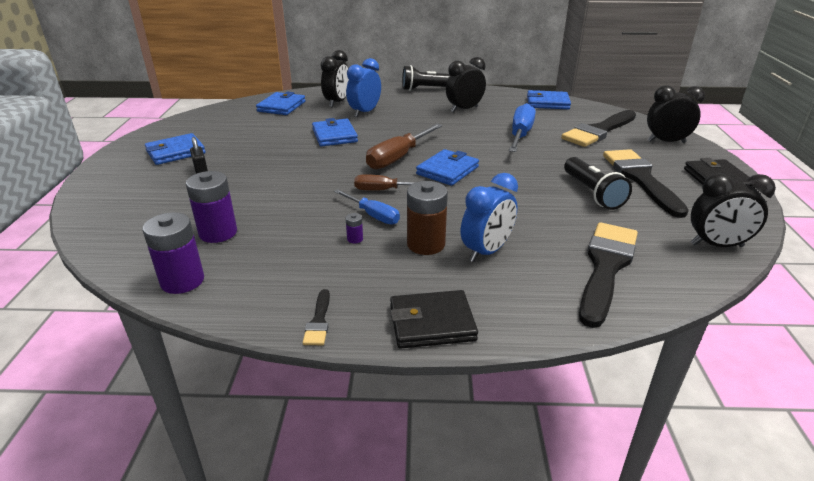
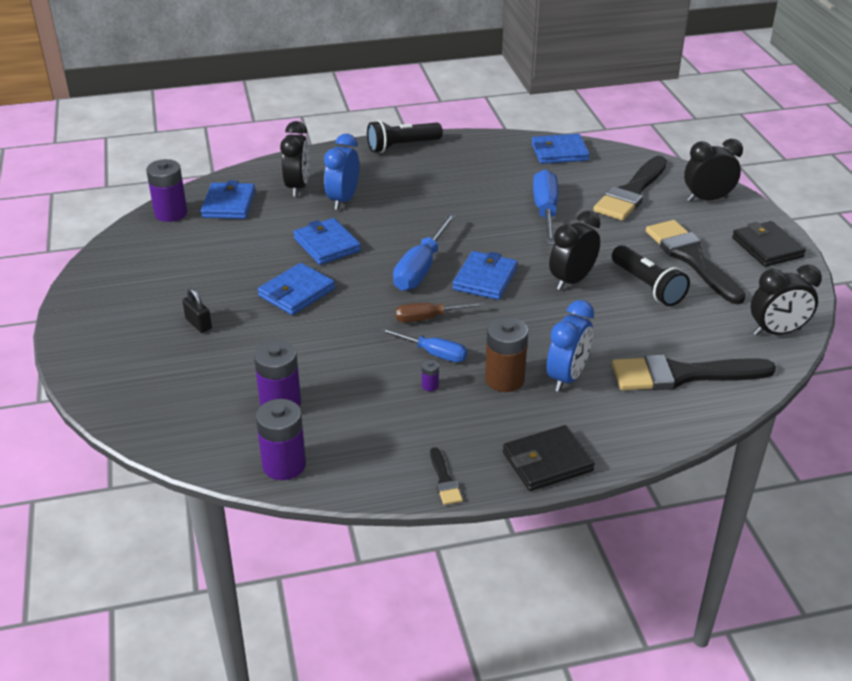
camera: 15 degrees left, 5 degrees up
(175, 152) = (145, 301): blue wallet -> blue wallet (296, 292)
(238, 107) = (171, 213): none -> purple battery
(398, 158) = (421, 268): brown screwdriver -> blue screwdriver
(464, 109) = (464, 177): black clock -> black clock (571, 280)
(606, 267) = (682, 375): black brush -> black brush turned 105 degrees counterclockwise

